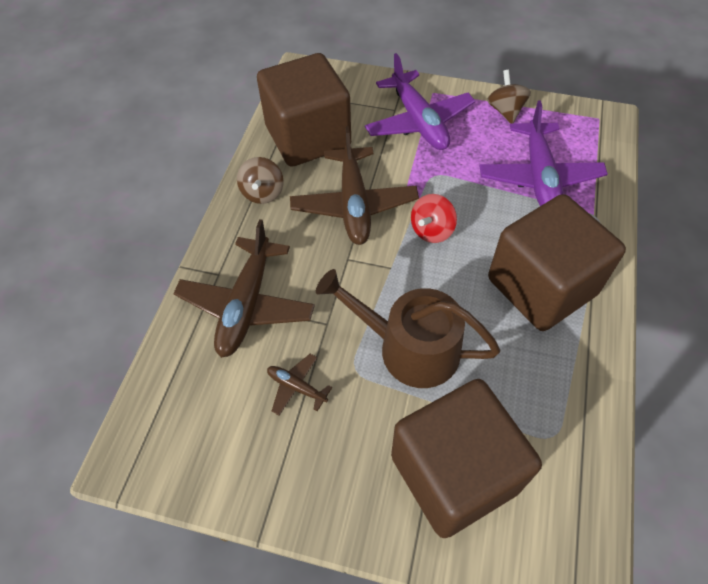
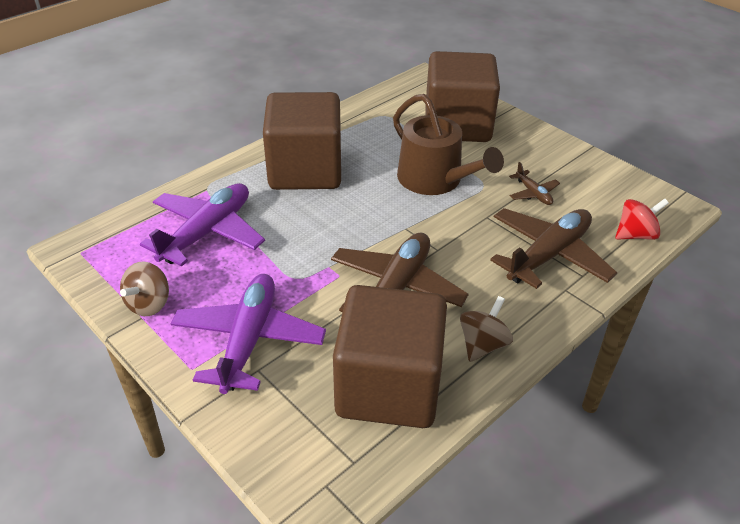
camera: 150 degrees left, 15 degrees down
(432, 230) = (346, 237): red spinning top -> red spinning top (635, 235)

